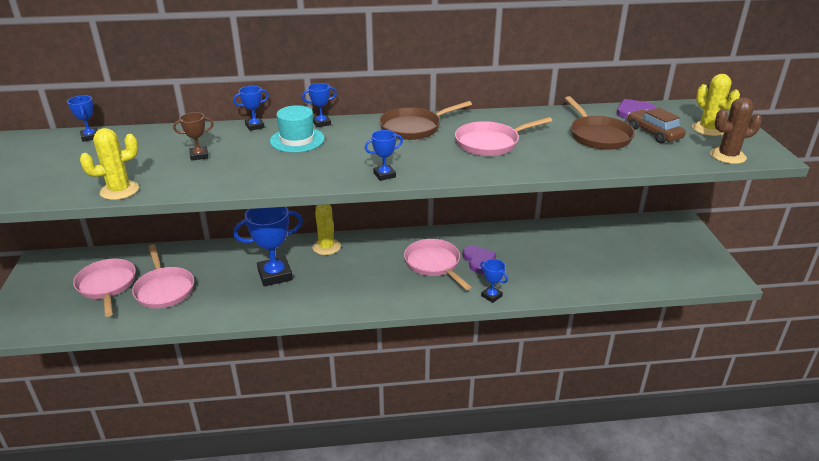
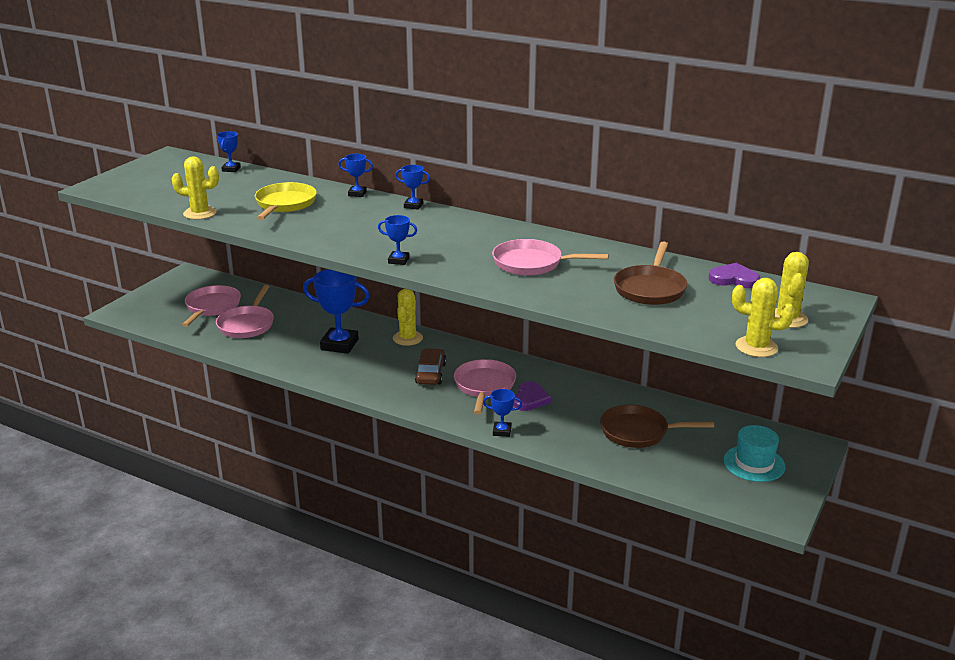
camera: 35 degrees right, 5 degrees down
(199, 156) = (284, 204): brown trophy -> yellow pan
(297, 140) = (373, 213): turquoise hat -> turquoise hat (754, 463)
(414, 128) = (485, 231): brown pan -> brown pan (639, 432)
(491, 296) = (502, 431): blue trophy -> blue trophy turned 75 degrees counterclockwise
(654, 133) = (715, 304): brown car -> brown car (431, 373)
(728, 156) = (756, 347): brown cactus -> yellow cactus

